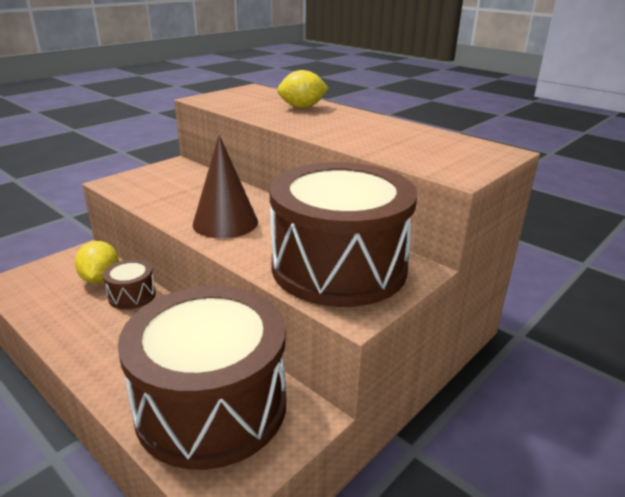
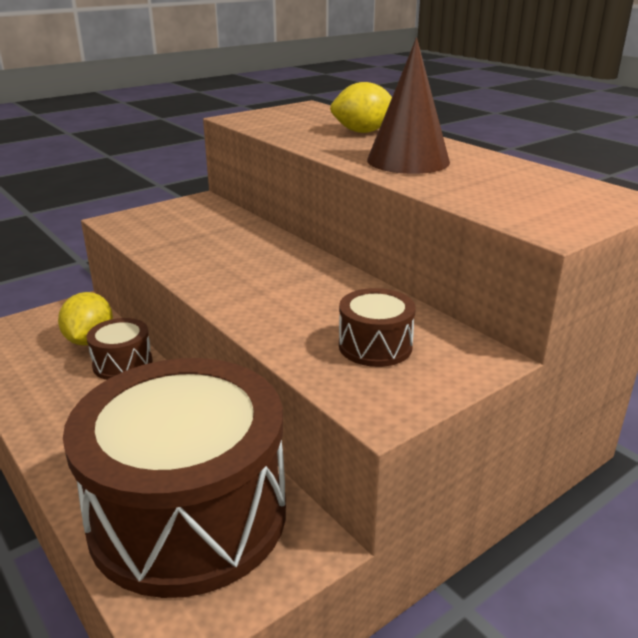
camera: 10 degrees right, 0 degrees up
(225, 222) = (241, 278): brown cone -> brown cone (408, 161)
(339, 267) = (375, 346): brown drum -> brown drum, size x0.40

